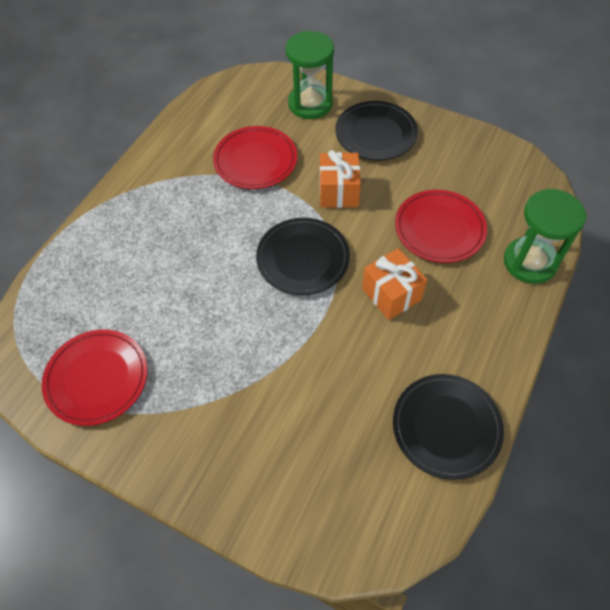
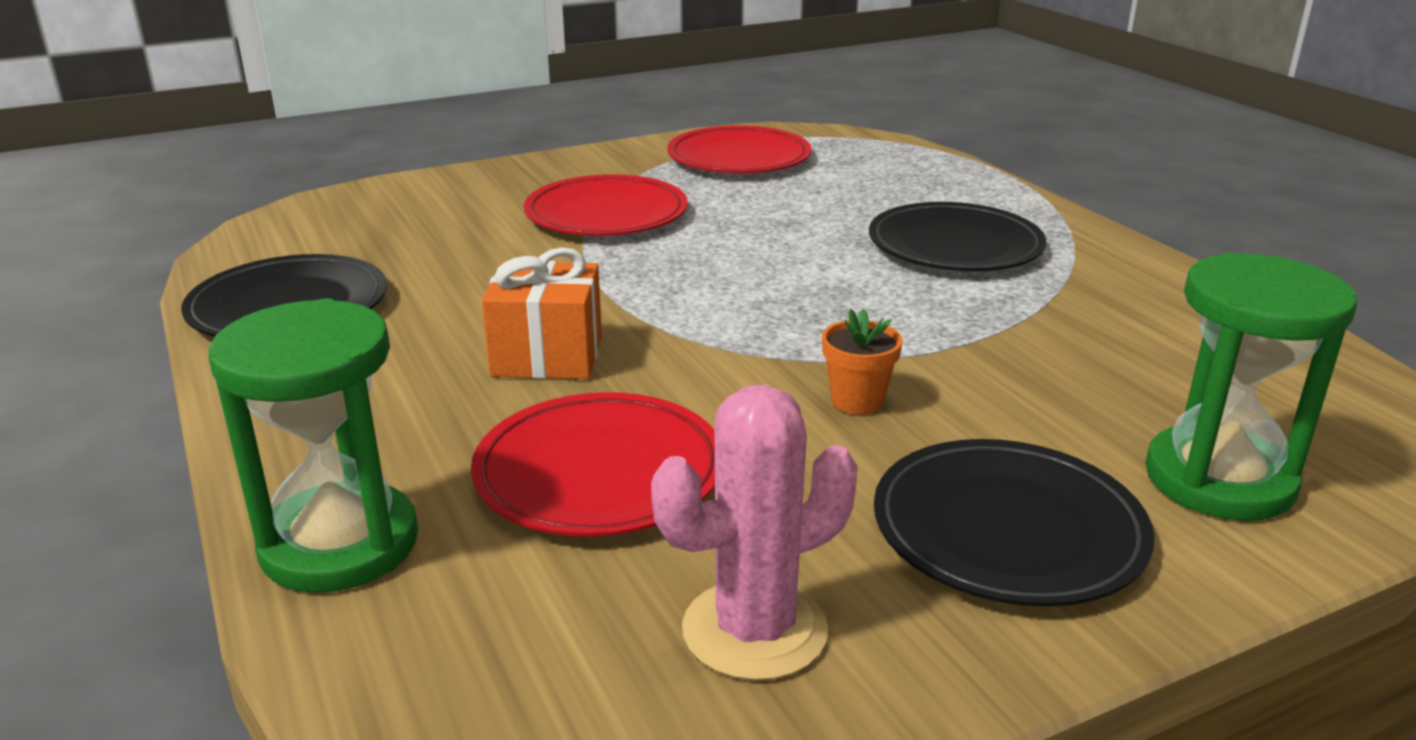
camera: 125 degrees right, 30 degrees down
(255, 160) = (1050, 349): red plate -> red plate (606, 214)
(303, 258) = (738, 312): black plate -> black plate (955, 246)
(338, 192) = (857, 401): orange gift -> orange flower pot
(463, 160) = (754, 630): none -> pink cactus

